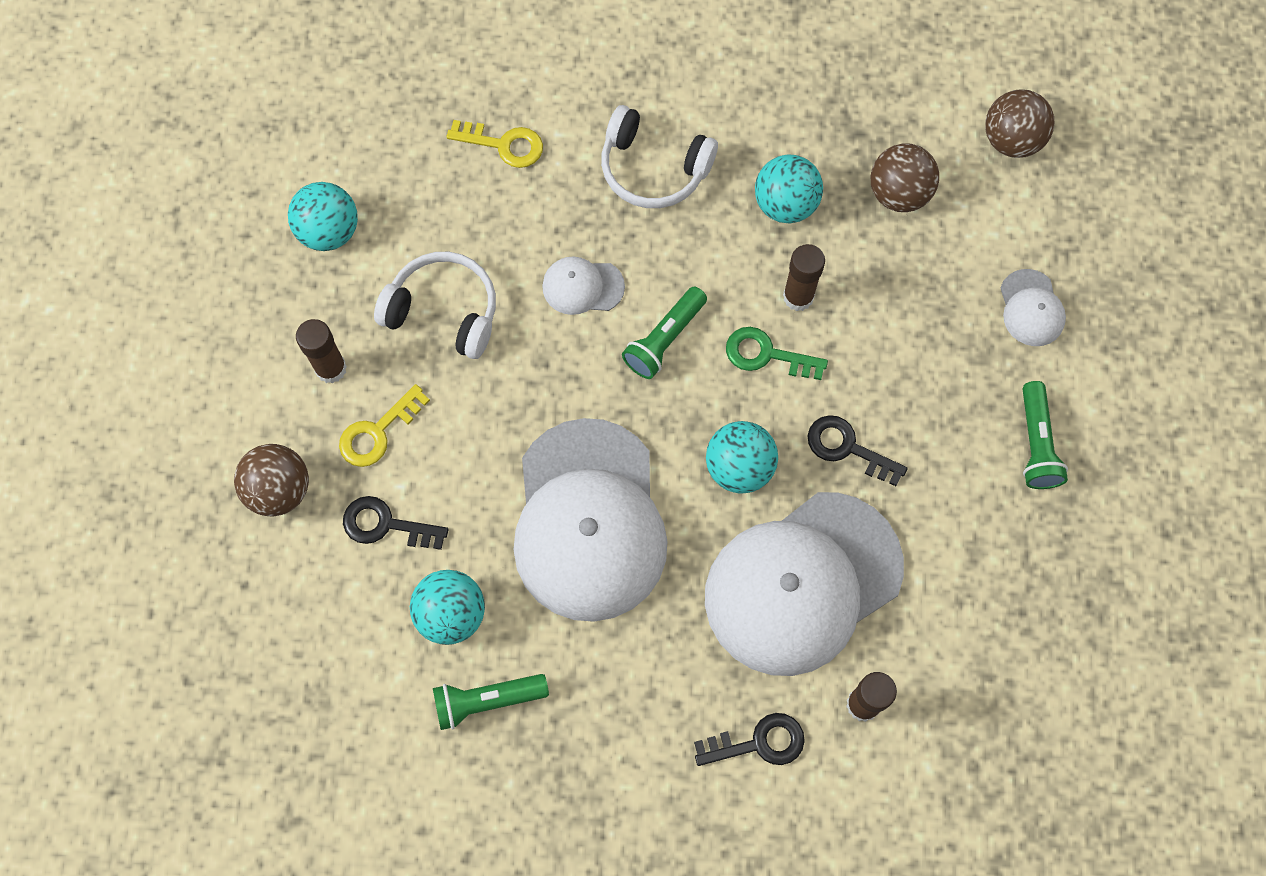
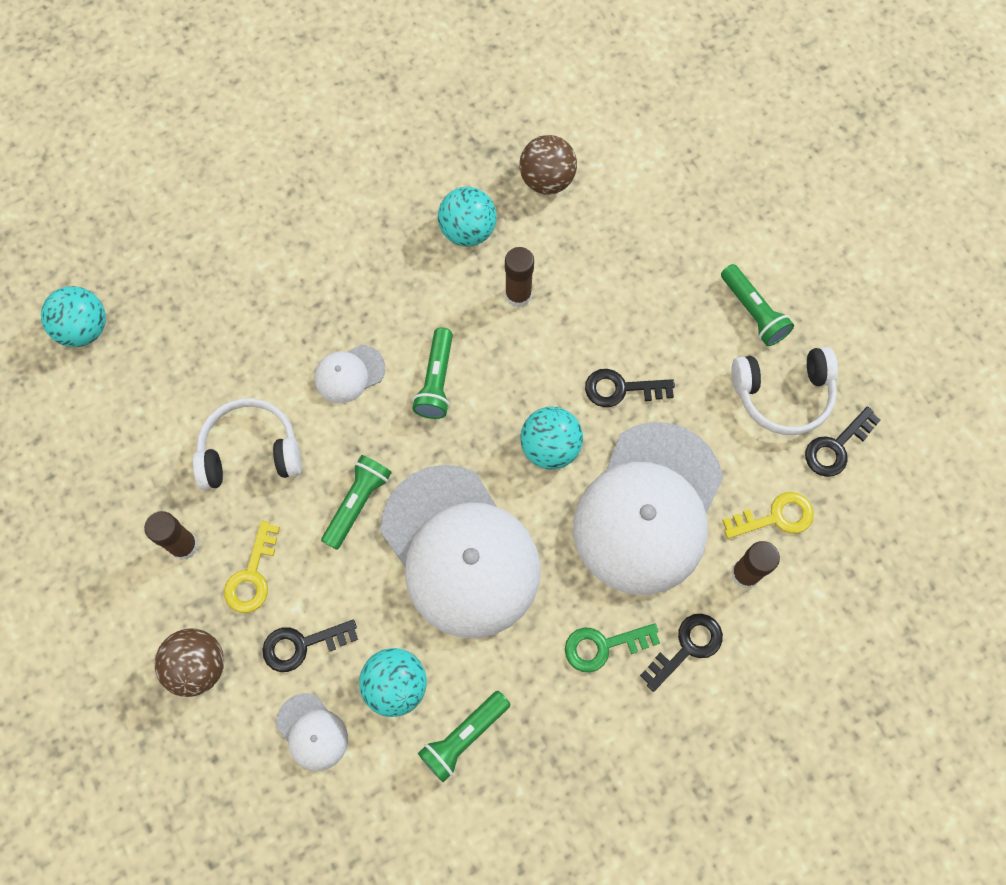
camera: 30 degrees left, 0 degrees up
(329, 231) = (119, 437): turquoise ball -> turquoise ball (84, 329)
(504, 144) = (222, 296): yellow key -> yellow key (775, 517)
(517, 418) = (357, 503): none -> green flashlight
(653, 169) = (351, 255): white headphones -> white headphones (783, 395)
(766, 354) = (520, 351): green key -> green key (603, 646)
(1011, 140) = (605, 100): brown ball -> none
(1031, 308) = (691, 215): white cap -> white cap (312, 732)
(1039, 631) = (836, 447): none -> black key

